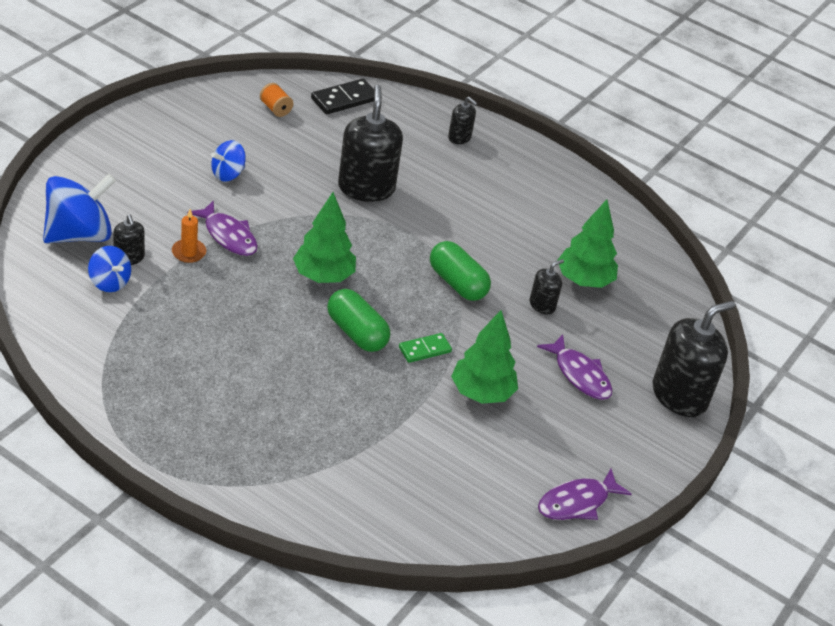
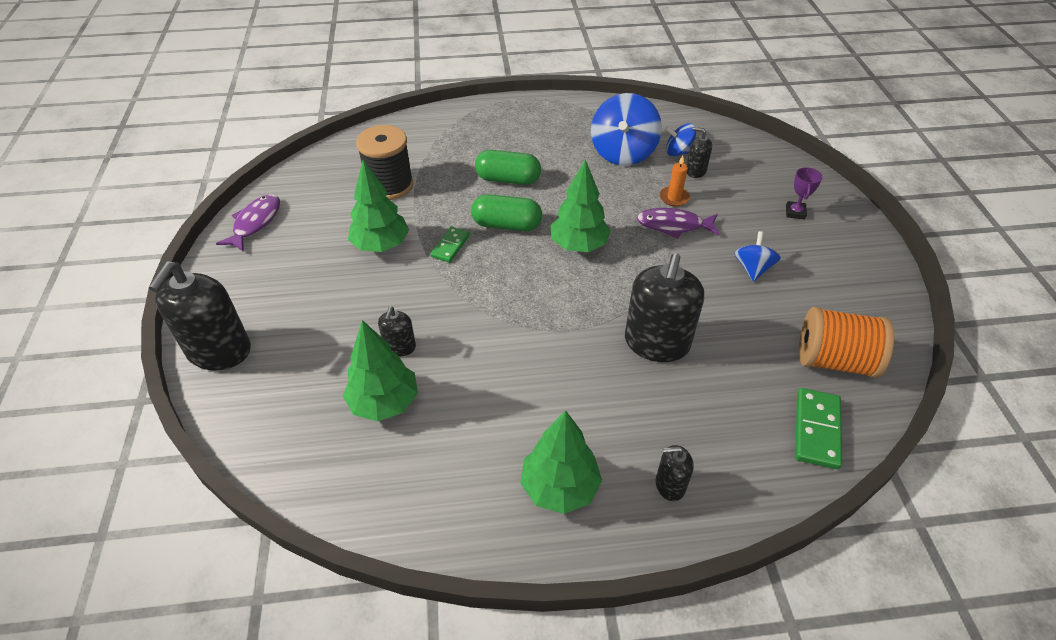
camera: 145 degrees right, 5 degrees up
(79, 234) = (741, 163): blue spinning top -> blue spinning top (623, 153)
(122, 177) = (795, 212): none -> purple trophy
(275, 109) = (834, 360): orange spool -> orange spool, size x2.08
(344, 99) = (817, 430): black domino -> green domino
(366, 188) = (656, 343): black soap dispenser -> black soap dispenser turned 60 degrees clockwise
(413, 450) = (389, 185): none -> black spool
(457, 283) = (485, 313): green capsule -> green capsule (508, 179)
(520, 175) = (560, 487): none -> green tree
(579, 375) = (319, 309): purple fish -> none

